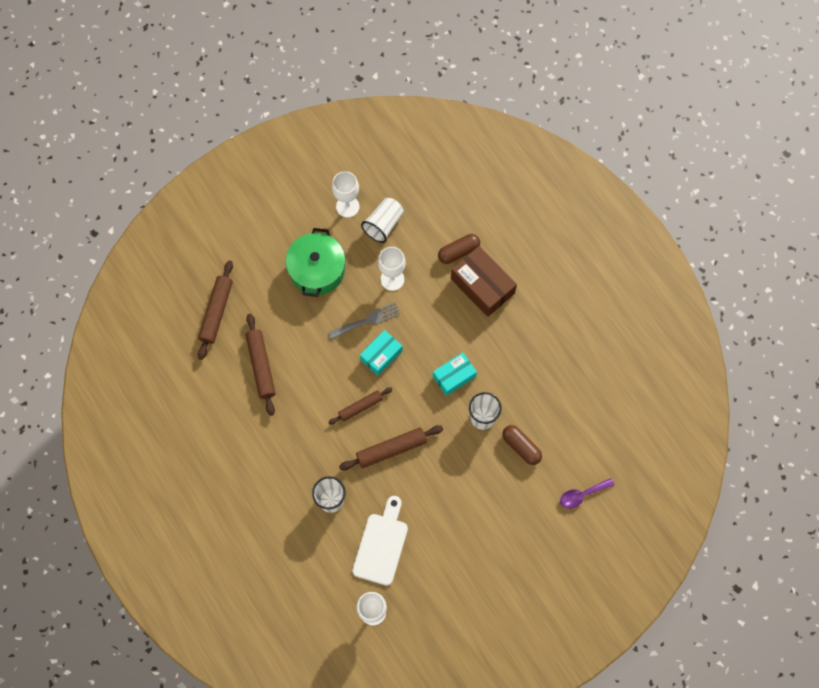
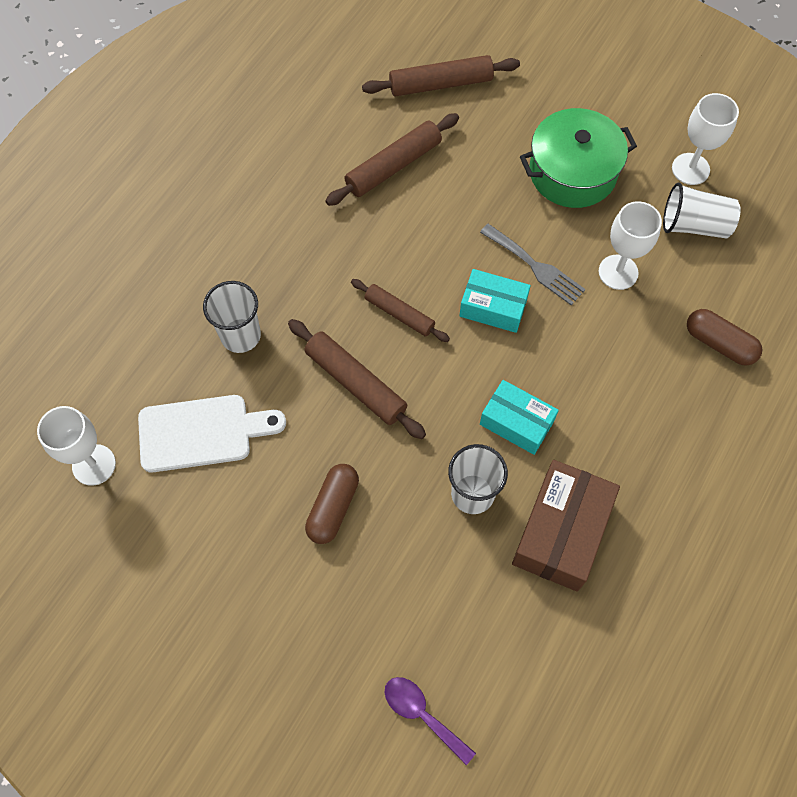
camera: 65 degrees right, 5 degrees down
(482, 286) = (686, 401): brown box -> brown box (561, 532)
(521, 447) = (455, 575): brown capsule -> brown capsule (333, 508)

